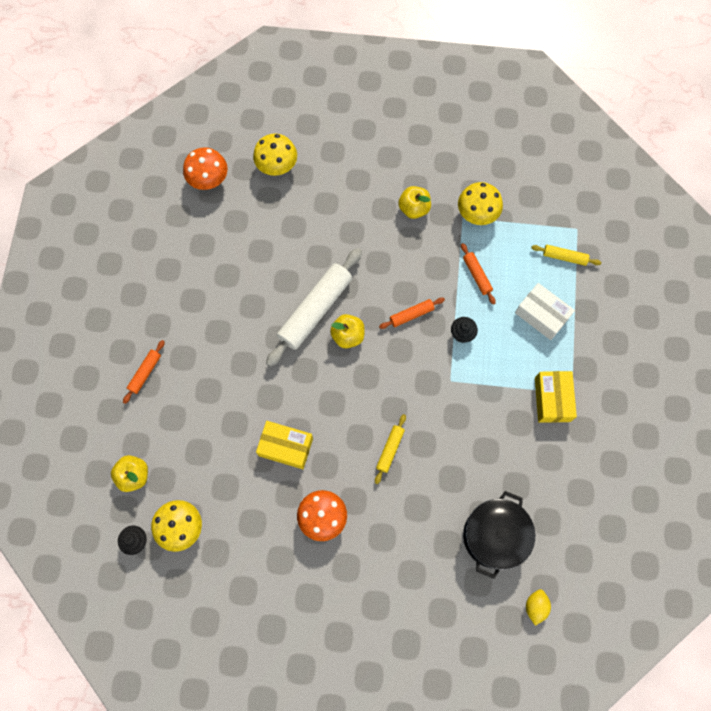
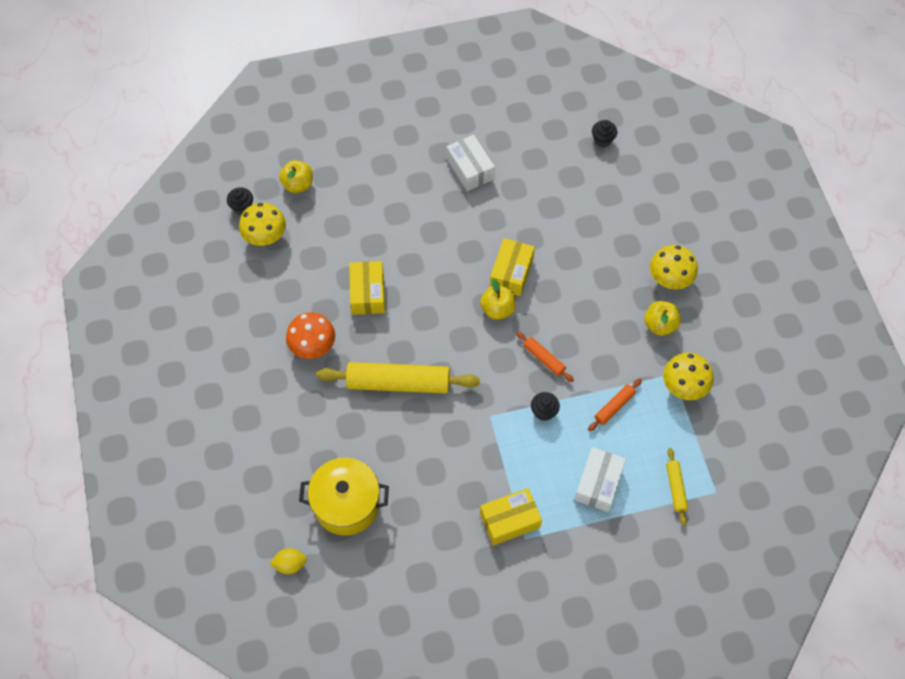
camera: 70 degrees right, 10 degrees down
(145, 373) = (393, 159): orange rolling pin -> none
(188, 306) = (470, 169): none -> white box
(208, 179) = (602, 140): orange mushroom -> black cupcake
(277, 166) = (645, 190): yellow mushroom -> yellow mushroom (670, 279)
(315, 310) = (511, 273): white rolling pin -> yellow box
(390, 449) = (398, 383): yellow rolling pin -> yellow rolling pin, size x2.10
(494, 536) = (346, 504): black pot -> yellow pot

